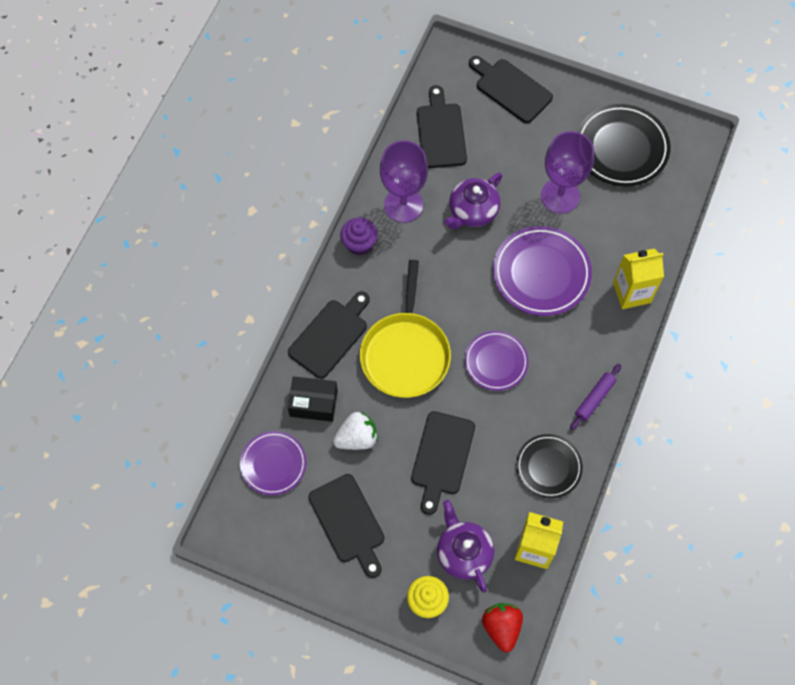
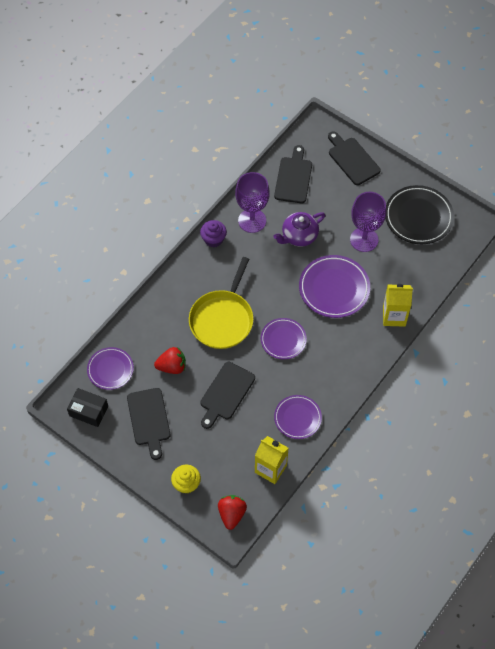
camera: 15 degrees right, 5 degrees down
(313, 403) = (149, 337): black box -> black box (88, 411)
(330, 336) = (175, 295): black cutting board -> none
(357, 438) = (172, 366): white strawberry -> red strawberry
(463, 552) = (221, 459): purple teapot -> none
(548, 467) = (297, 418): black plate -> purple plate
(594, 399) = (344, 381): purple rolling pin -> none

